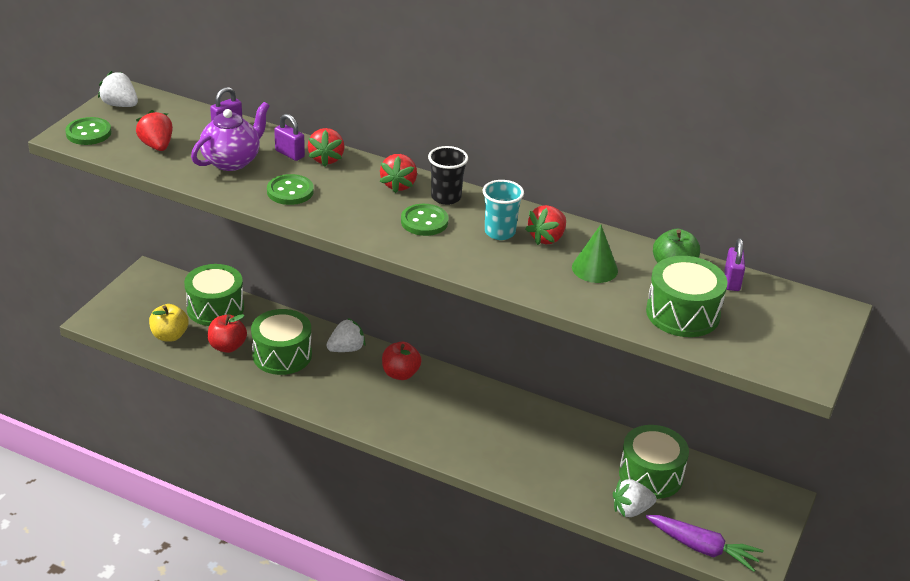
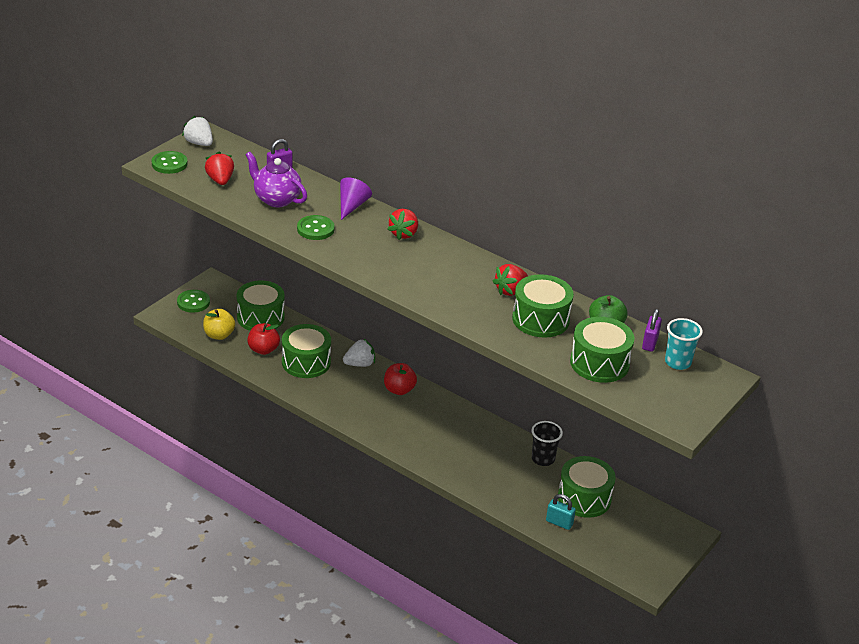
camera: 10 degrees right, 0 degrees up
(232, 161) = (276, 199): purple teapot -> purple teapot turned 105 degrees counterclockwise
(289, 154) = (323, 198): purple padlock -> none
(326, 159) = (352, 206): red strawberry -> purple cone
(424, 222) = (415, 266): green button -> green button (193, 302)
(446, 197) = (439, 248): black cup -> black cup (543, 459)
(500, 232) = (473, 281): turquoise cup -> turquoise cup (678, 362)
(594, 268) = (540, 319): green cone -> green drum
(631, 510) = (559, 523): white strawberry -> turquoise padlock
(702, 548) = (609, 560): purple carrot -> none

